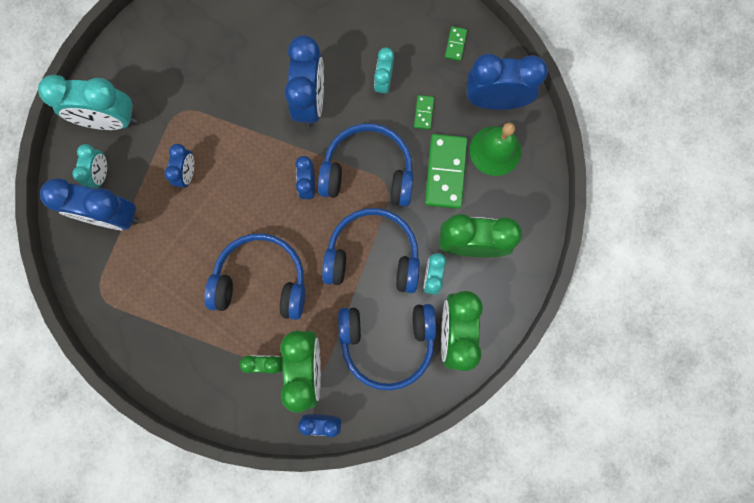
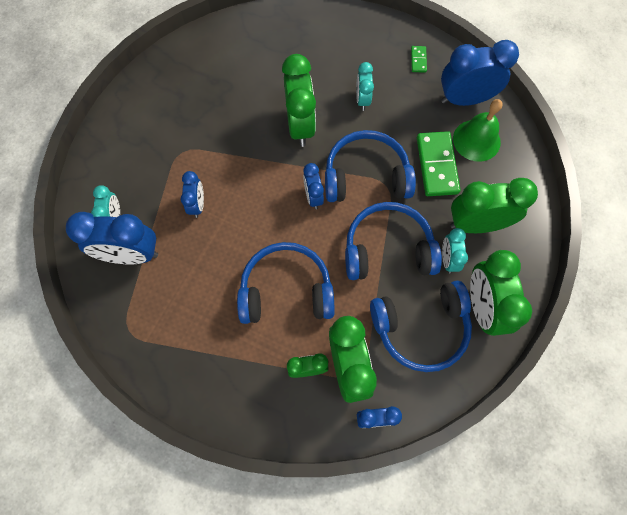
camera: 10 degrees left, 10 degrees down
(110, 120) = (117, 170): turquoise clock -> none
(310, 102) = (300, 125): blue clock -> green clock
(423, 113) = (404, 119): green domino -> none

